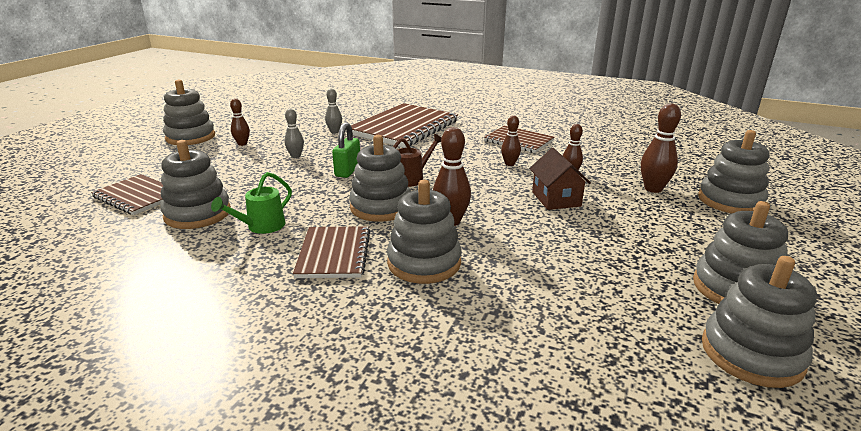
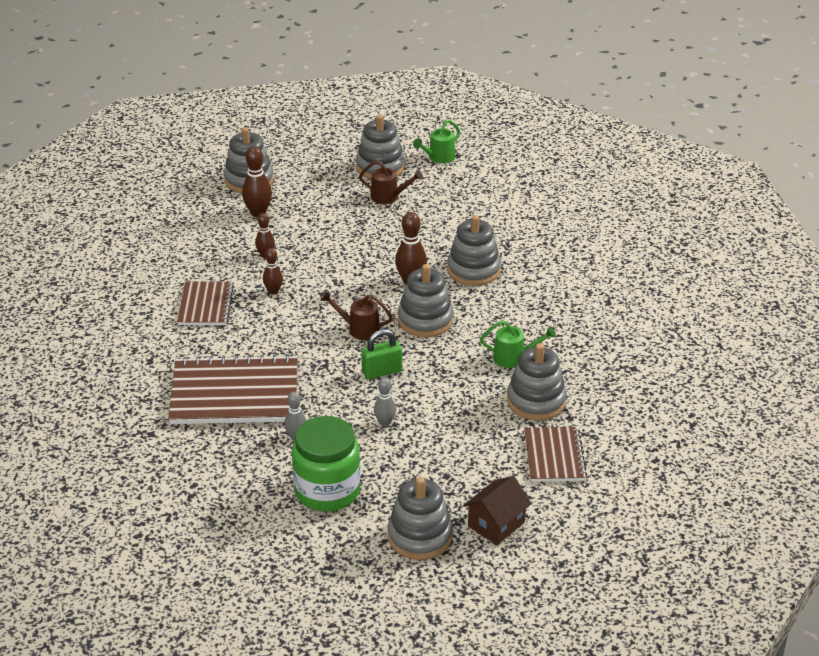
camera: 125 degrees left, 10 degrees up
(242, 144) = (395, 481): brown bowling pin -> none
(275, 127) = (327, 491): none -> green jar
(334, 254) = (505, 308): brown notebook -> none
(556, 199) = (324, 249): brown house -> brown house (496, 524)
(643, 267) = (389, 197): none -> brown watering can
(751, 354) = (438, 158): grey stacking toy -> green watering can

